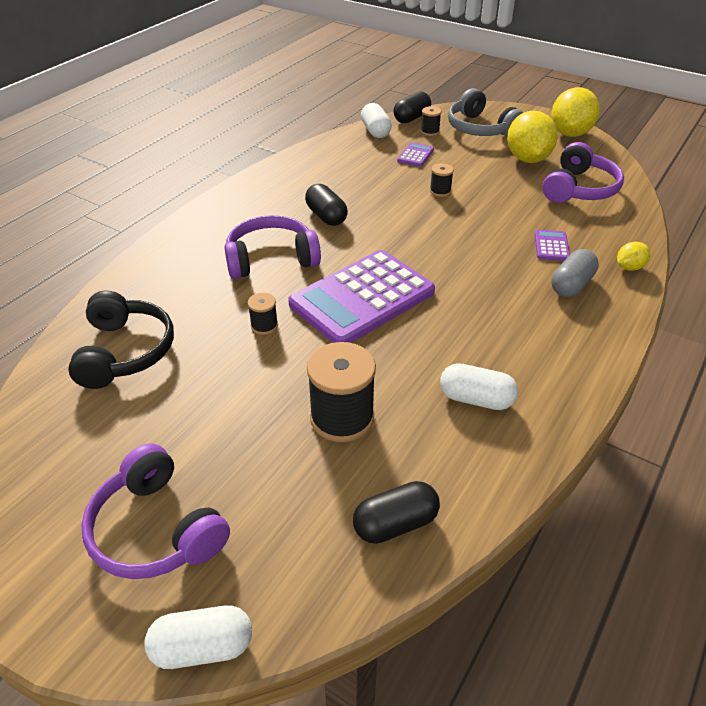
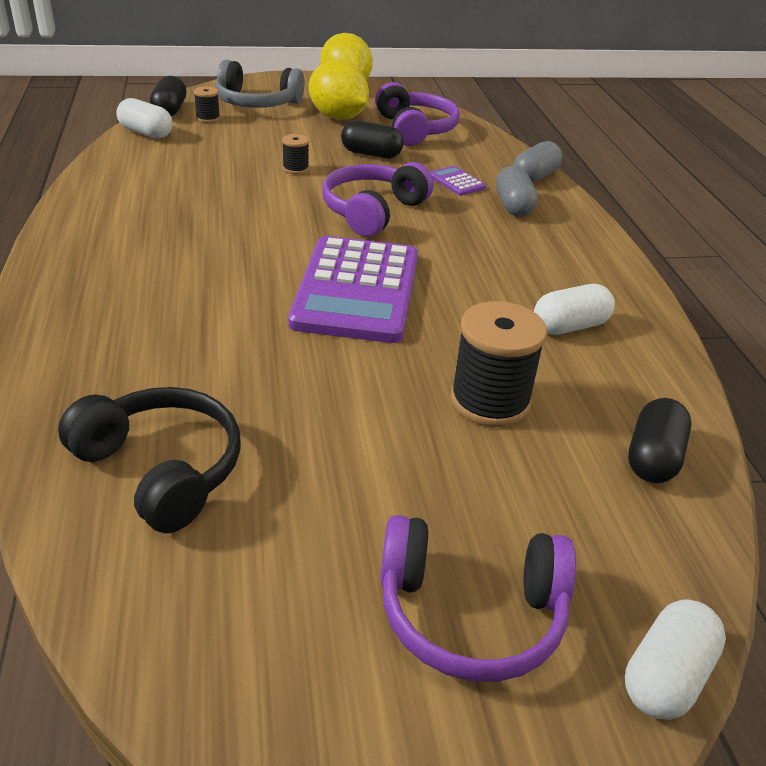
camera: 45 degrees left, 5 degrees down
(264, 325) = (293, 360): black spool -> none
(271, 259) = (205, 294): purple headphones -> purple headphones (373, 211)
(326, 216) = (208, 230): black capsule -> black capsule (371, 154)
(415, 155) = (224, 144): purple calculator -> none
(629, 267) = (535, 177): yellow lemon -> grey capsule

